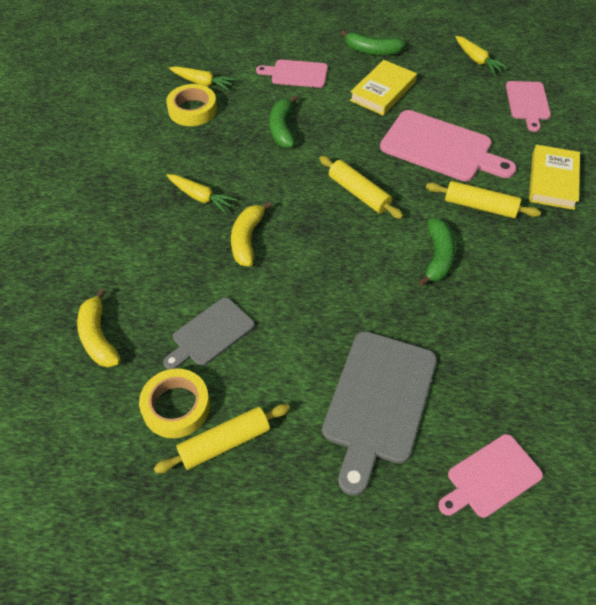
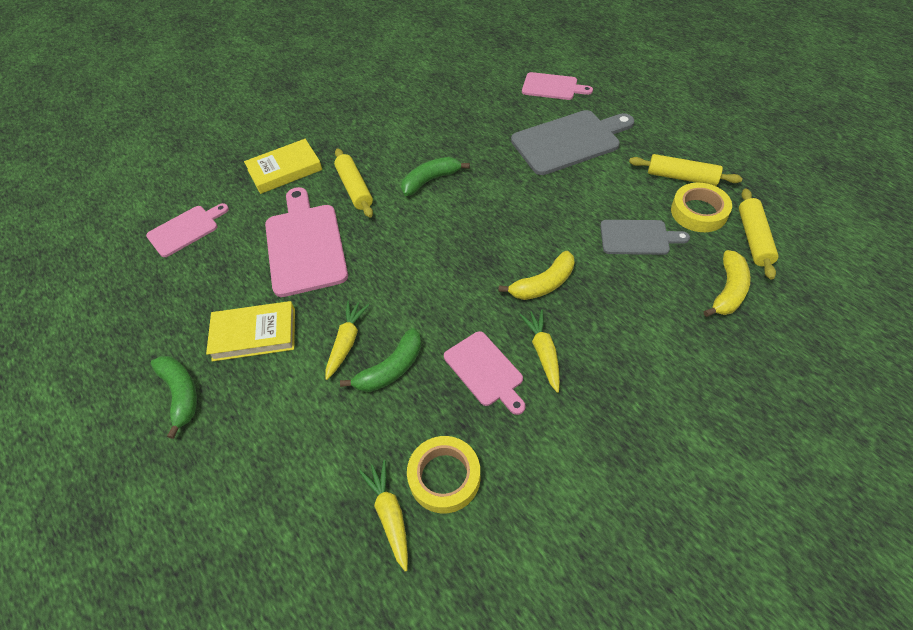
camera: 130 degrees left, 0 degrees up
(296, 74) = (286, 431): pink cutting board -> pink cutting board (485, 371)
(359, 193) = (415, 257): yellow rolling pin -> yellow rolling pin (753, 238)
(477, 60) = (134, 298): yellow carrot -> yellow carrot (346, 342)

